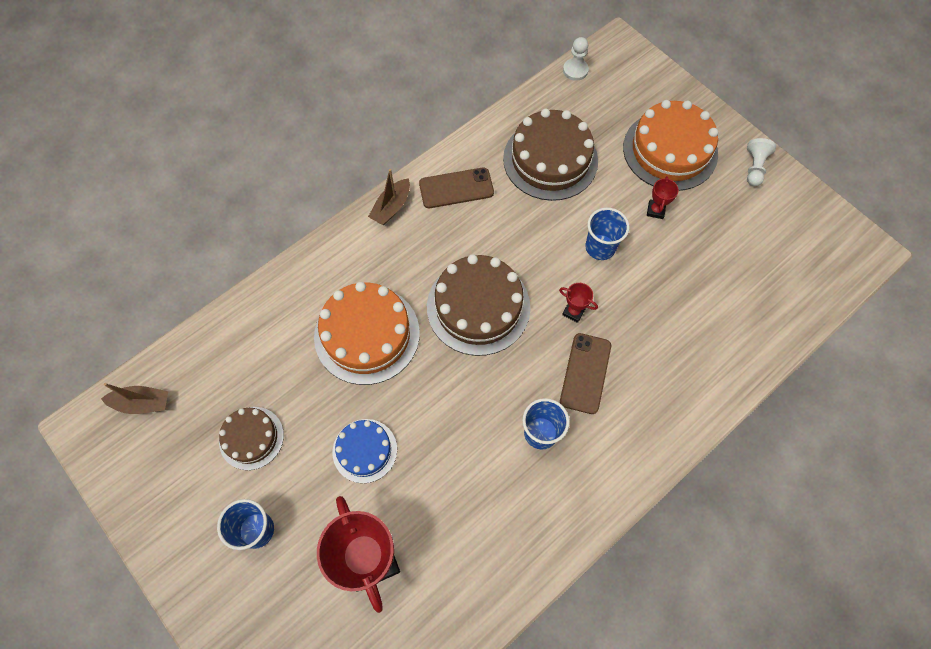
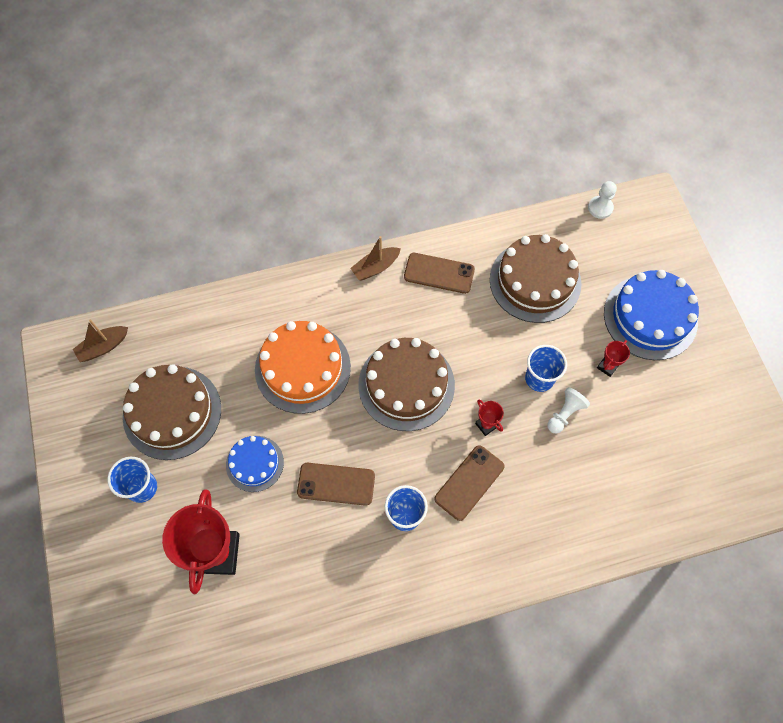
camera: 25 degrees right, 0 degrees up
(142, 403) = (103, 347): brown boat -> brown boat turned 120 degrees clockwise
(251, 438) = (172, 412): brown cake -> brown cake, size x1.74
(457, 433) = (336, 484): none -> brown phone
(670, 150) = (650, 317): orange cake -> blue cake
(754, 167) = (723, 365): white pawn -> white pawn (564, 414)

